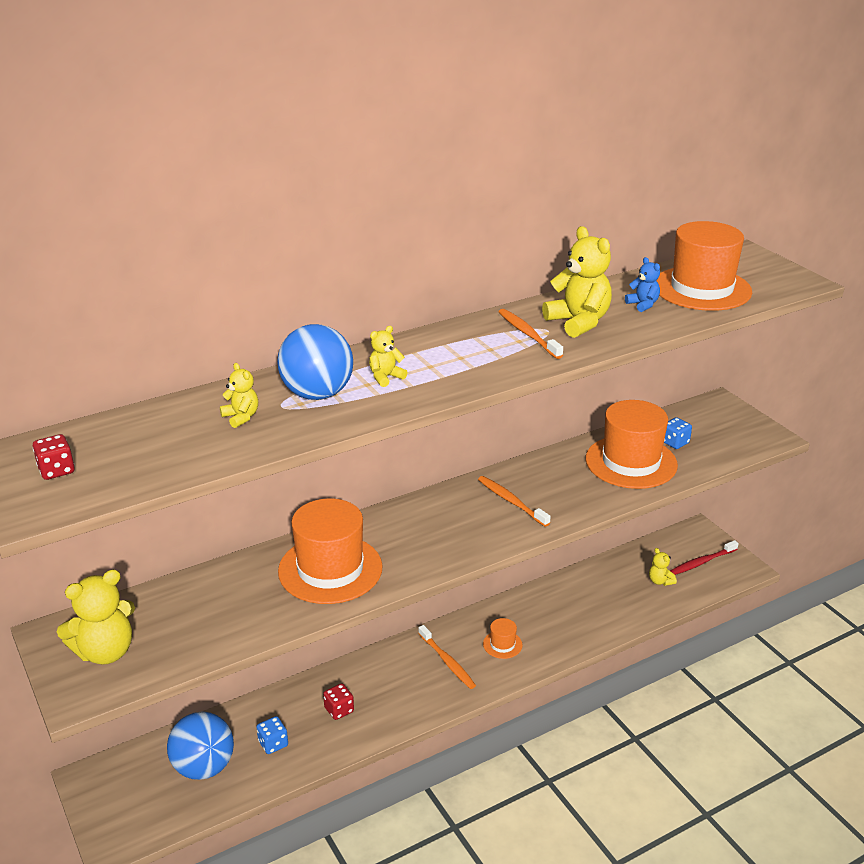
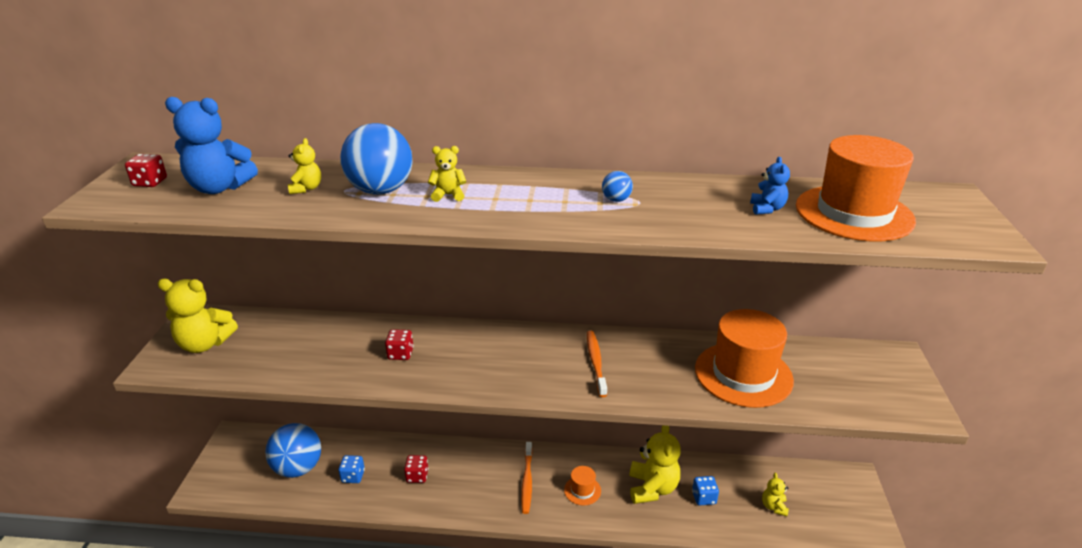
camera: 35 degrees right, 0 degrees up
(147, 448) = (219, 188): none -> blue teddy bear
(330, 569) = (400, 354): orange hat -> red dice
(528, 334) = (616, 200): orange toothbrush -> blue ball
(578, 322) = (678, 205): yellow teddy bear -> yellow teddy bear (652, 488)
(675, 442) = (808, 374): blue dice -> blue dice (704, 498)
(702, 562) = (832, 509): red toothbrush -> none

